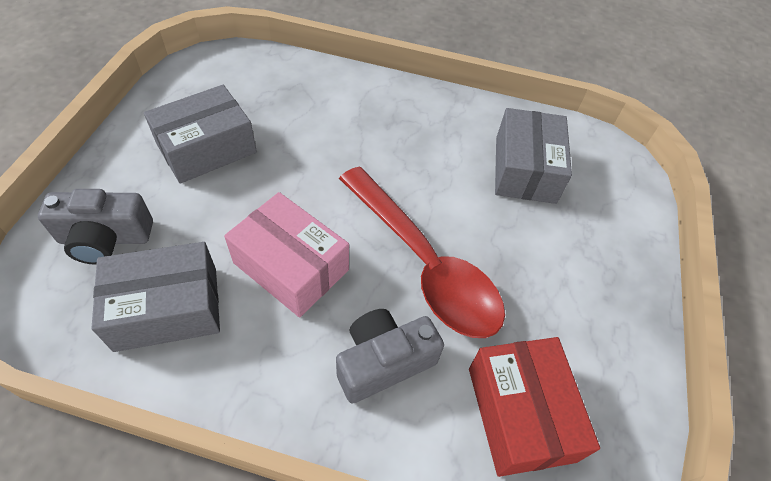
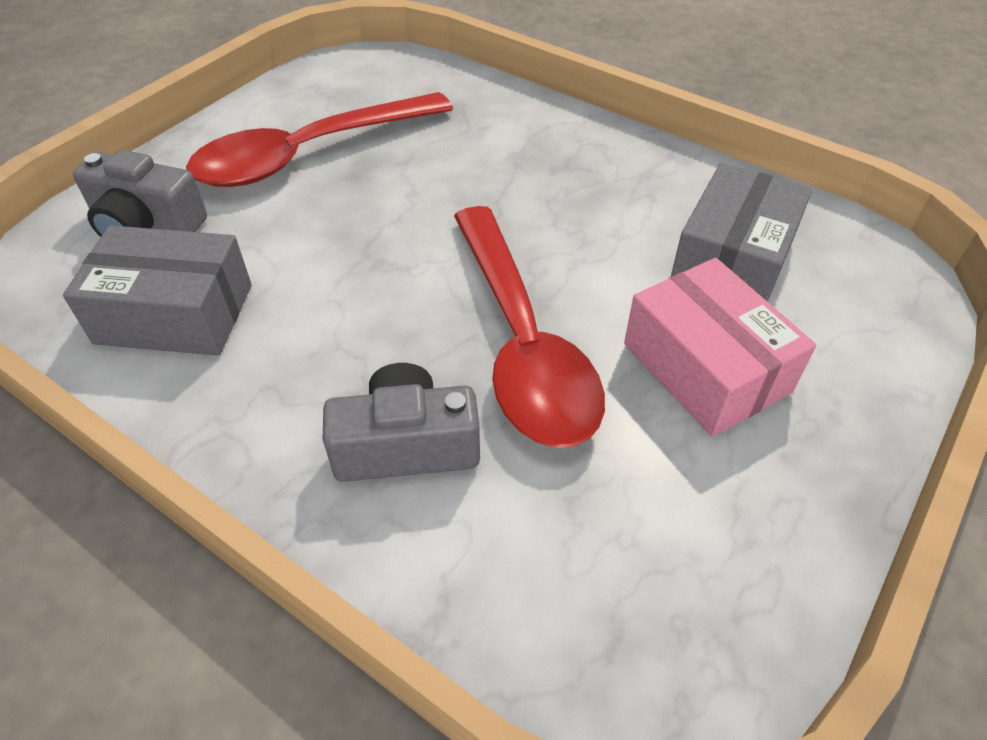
camera: 25 degrees right, 5 degrees down
(206, 148) = (309, 154): grey box -> red spoon
(291, 266) = (344, 304): pink box -> pink box (706, 368)
(520, 413) = (569, 567): red box -> none

